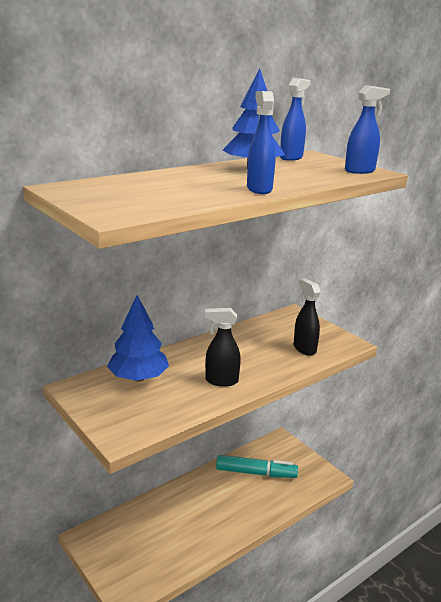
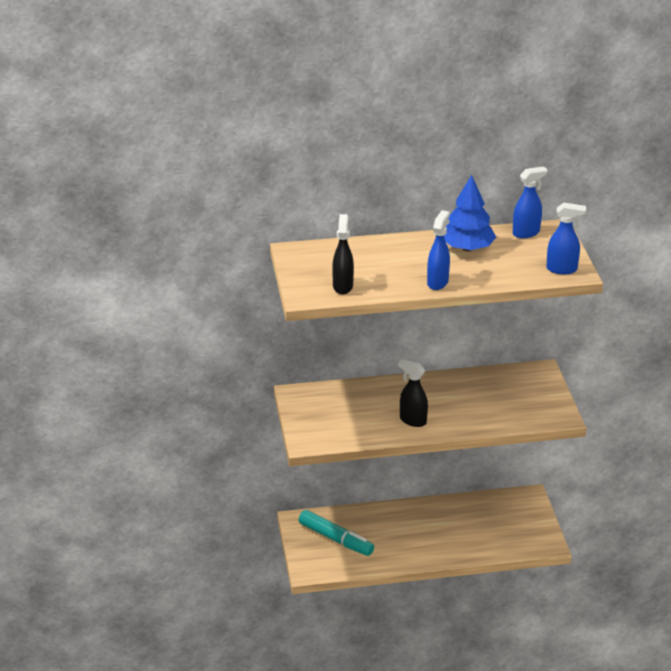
camera: 30 degrees right, 10 degrees up
(138, 378) = (349, 399): blue tree -> none
(256, 473) = (479, 518): turquoise marker -> turquoise marker (335, 539)
(304, 349) = (512, 411): black spray bottle -> black spray bottle (343, 286)

